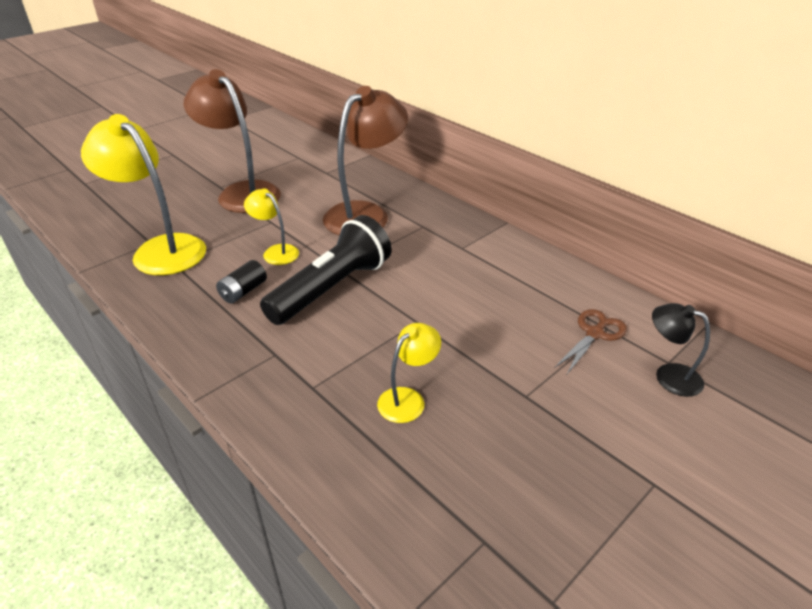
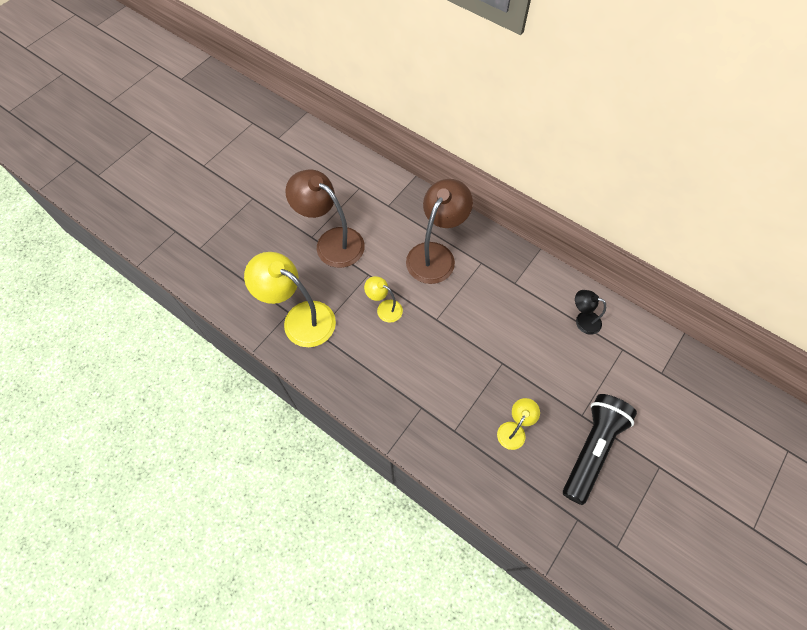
camera: 10 degrees left, 25 degrees up
(243, 291) = (378, 353): black battery -> none
(331, 288) = (437, 340): black flashlight -> black flashlight (592, 449)
(594, 334) = (615, 355): brown scissors -> none
(668, 376) = (662, 385): black lamp -> black lamp (582, 320)

